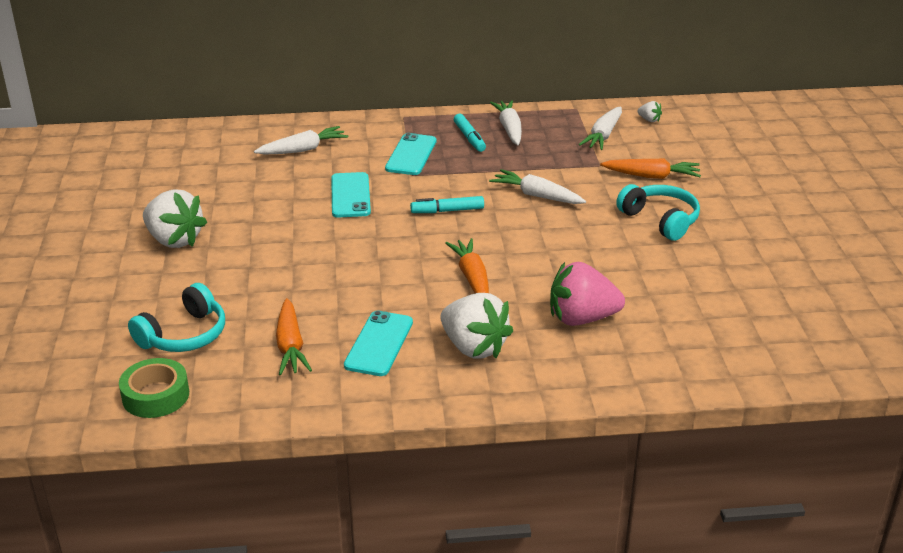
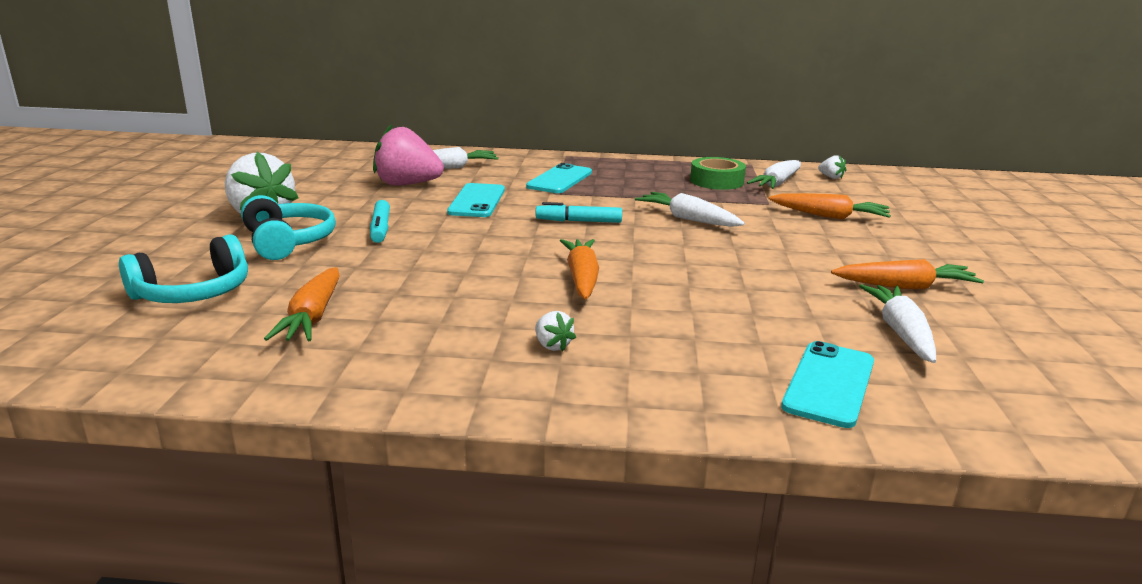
camera: 10 degrees right, 10 degrees down
(155, 395) = (97, 347): green tape -> green tape (716, 181)
(379, 344) = (427, 327): turquoise phone -> turquoise phone (829, 384)
(469, 138) = (628, 174): turquoise marker -> turquoise marker (380, 229)
(474, 347) = (552, 345): white strawberry -> white strawberry, size x0.43
(509, 129) = (674, 171): white carrot -> white carrot (900, 332)
(582, 318) = (714, 332): pink strawberry -> pink strawberry (407, 184)
(660, 220) = (836, 251): turquoise headphones -> turquoise headphones (288, 242)
(712, 253) = (905, 287): none -> orange carrot

